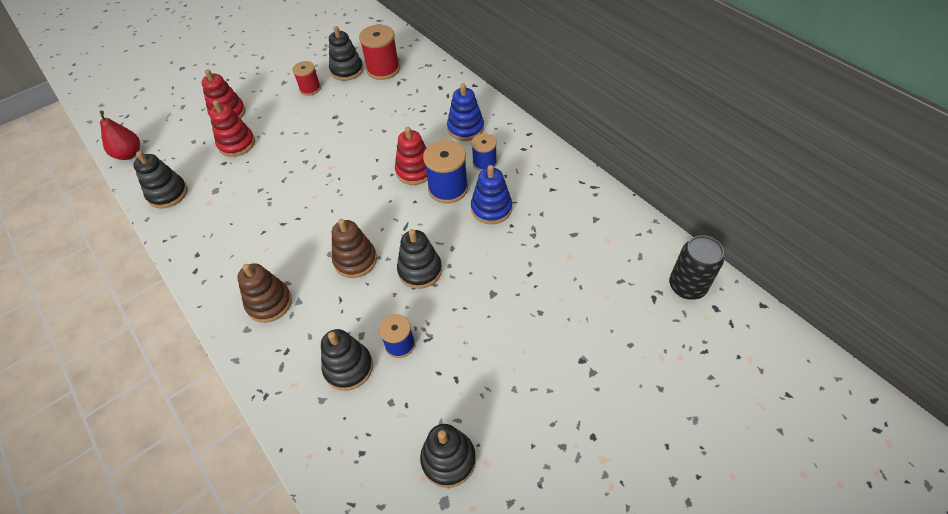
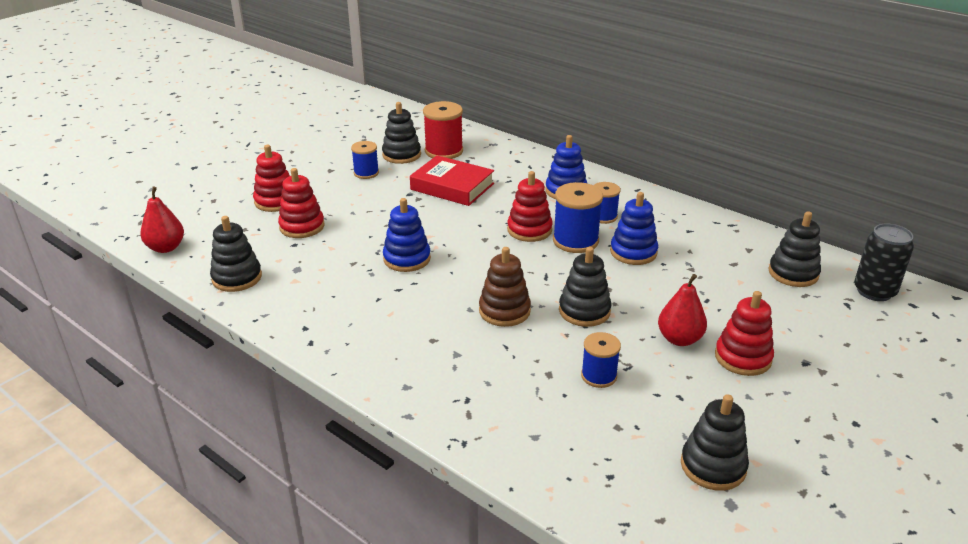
camera: 15 degrees left, 20 degrees down
(269, 303) = (421, 360): brown stacking toy -> none
(303, 191) = (407, 259): none -> blue stacking toy
(310, 88) = (366, 173): red spool -> blue spool
(348, 367) = (550, 404): black stacking toy -> black stacking toy (793, 273)
(373, 112) = (452, 186): none -> red book
(485, 315) = (679, 339): none -> red pear
(529, 345) = (743, 358): none -> red stacking toy

